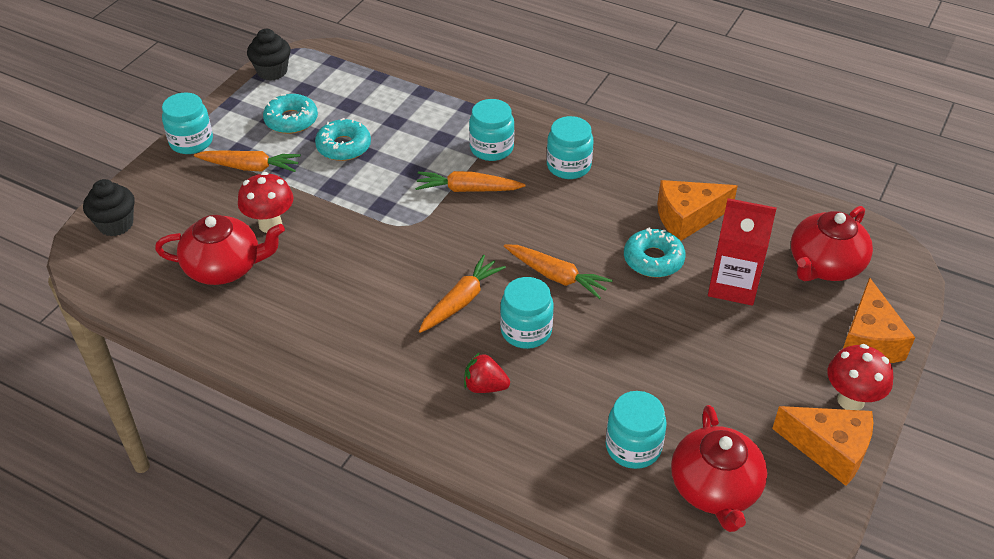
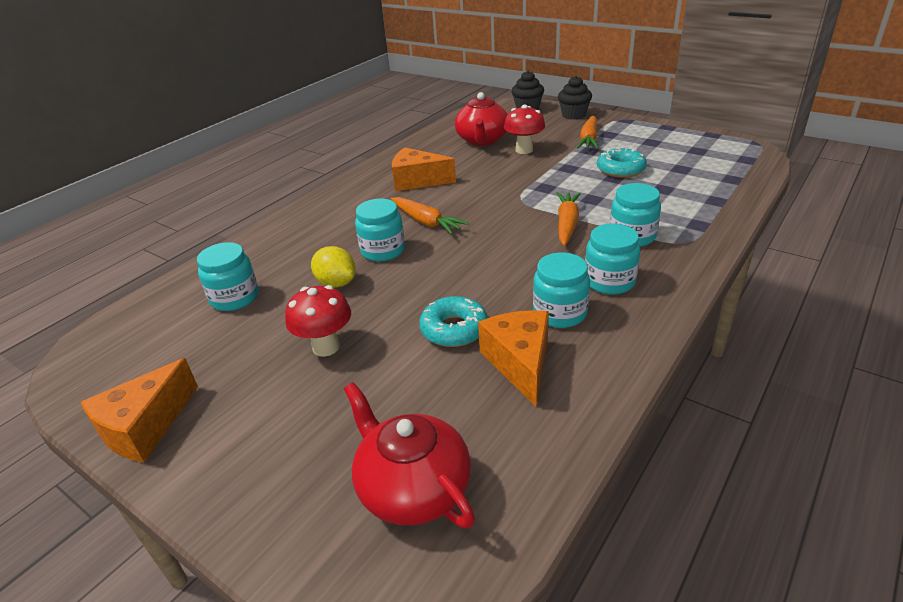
camera: 100 degrees right, 10 degrees down
(191, 142) = (616, 120): turquoise jar -> turquoise jar (560, 313)
(272, 71) = (717, 137): black cupcake -> black cupcake (573, 115)
(291, 120) = (651, 148): turquoise donut -> none
(485, 386) = (333, 232): red strawberry -> none
(556, 276) = (443, 267): orange carrot -> none
(593, 359) = (336, 283): none -> yellow lemon
(715, 489) = (164, 339): red teapot -> none
(733, 285) = (400, 387): red carton -> none
(850, 400) = (191, 462): red mushroom -> red mushroom (326, 347)
(869, 340) = (265, 506): orange cheese -> orange cheese (417, 181)

